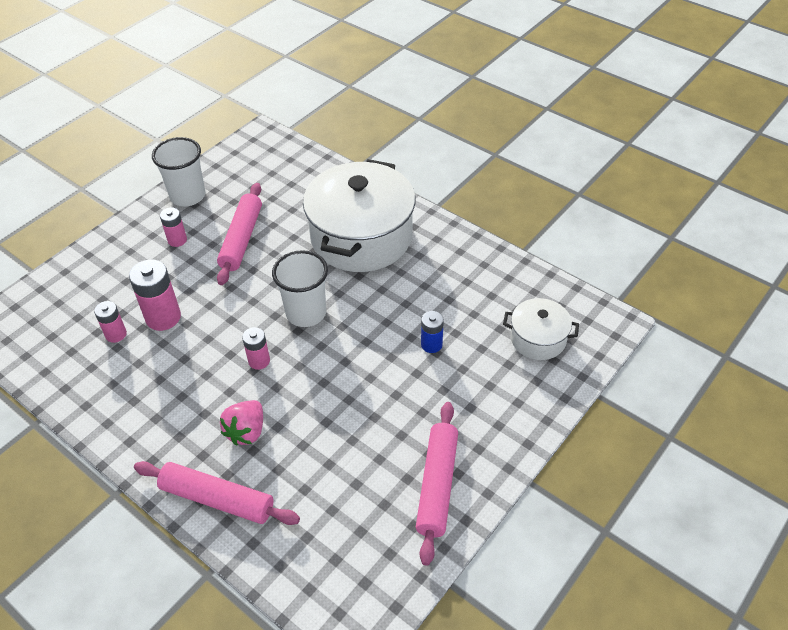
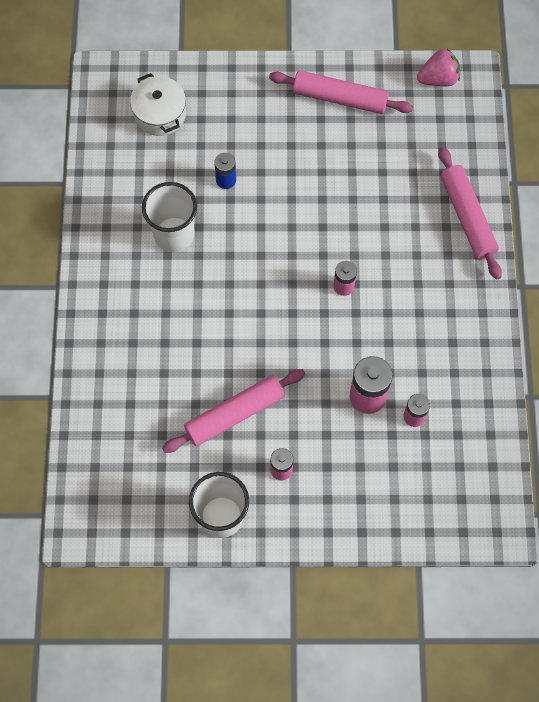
camera: 130 degrees left, 20 degrees up
(246, 431) = (406, 242): pink strawberry -> pink strawberry (438, 79)
(306, 313) = (270, 291): white cup -> white cup (174, 234)
(361, 237) = (151, 316): white pot -> none
(437, 485) = (340, 98): pink rolling pin -> pink rolling pin turned 45 degrees clockwise

